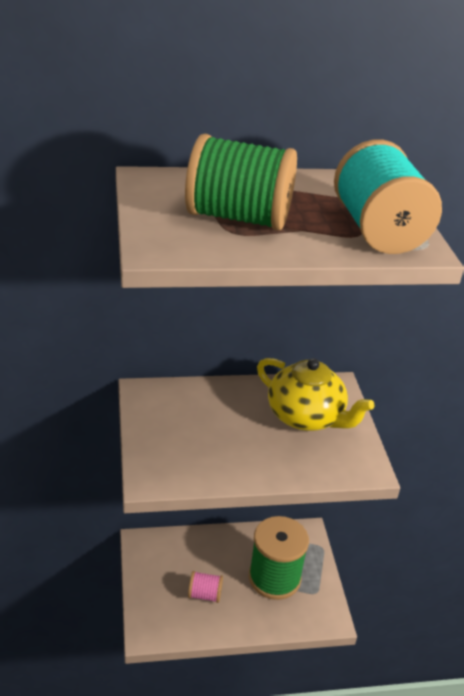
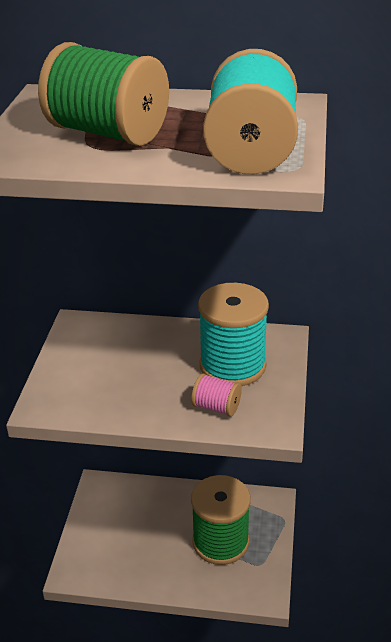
camera: 20 degrees right, 0 degrees up
(204, 594) = (142, 546): pink spool -> pink spool (216, 407)
(306, 417) = (232, 366): yellow teapot -> turquoise spool

